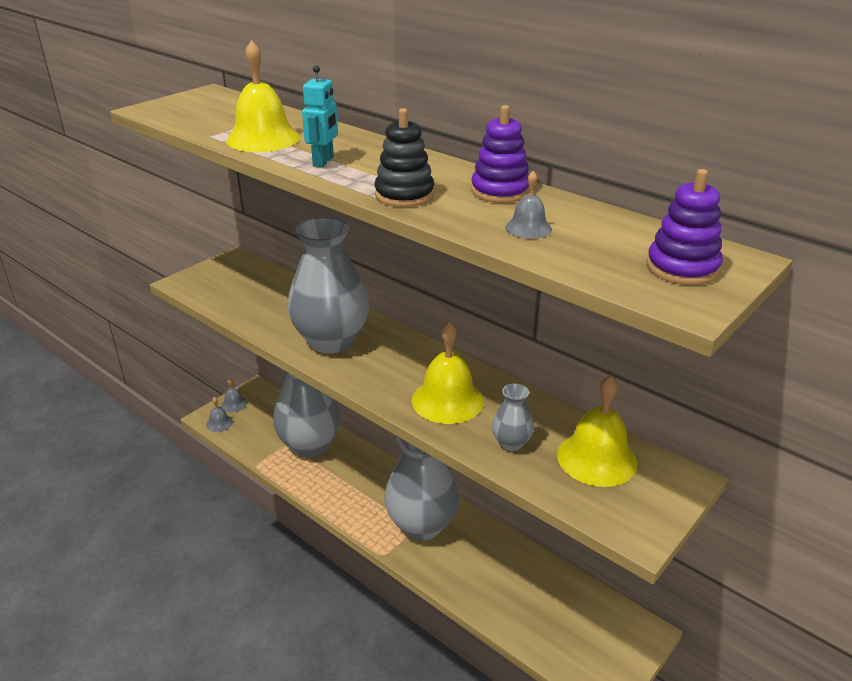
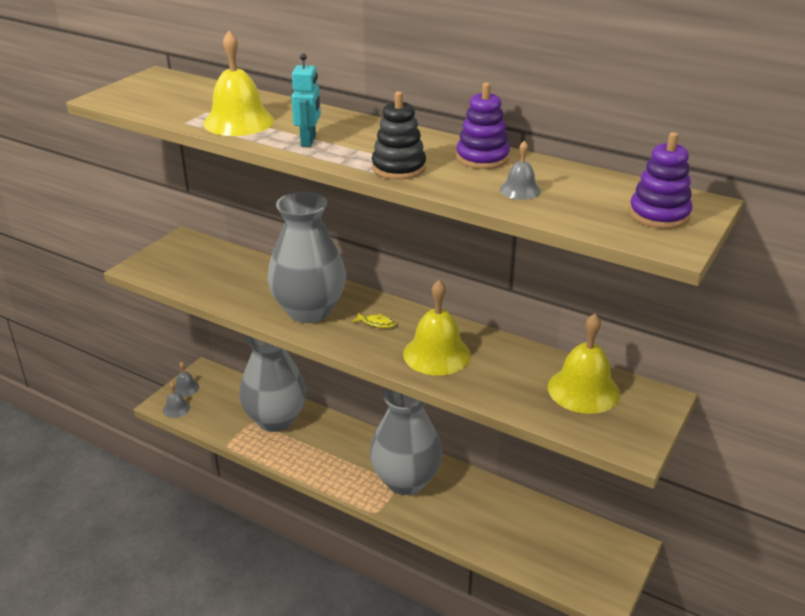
camera: 10 degrees left, 0 degrees up
(395, 360) = (377, 323): none -> yellow fish
(511, 443) = (505, 385): grey vase -> none

